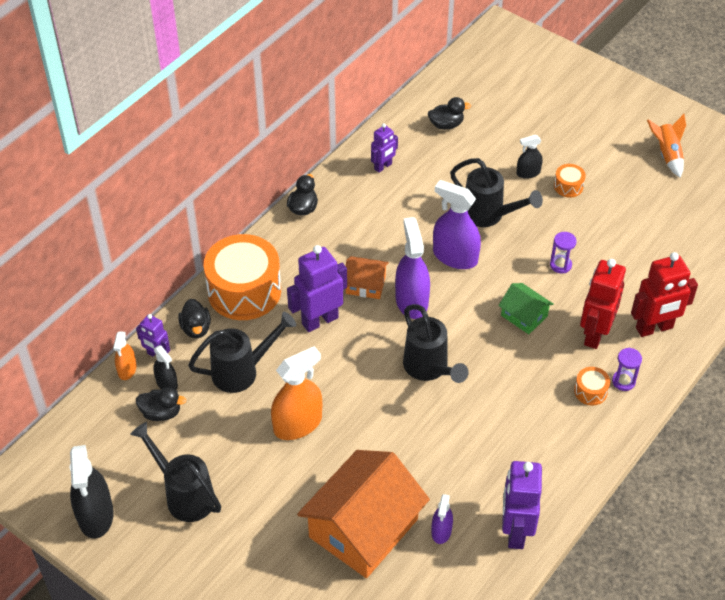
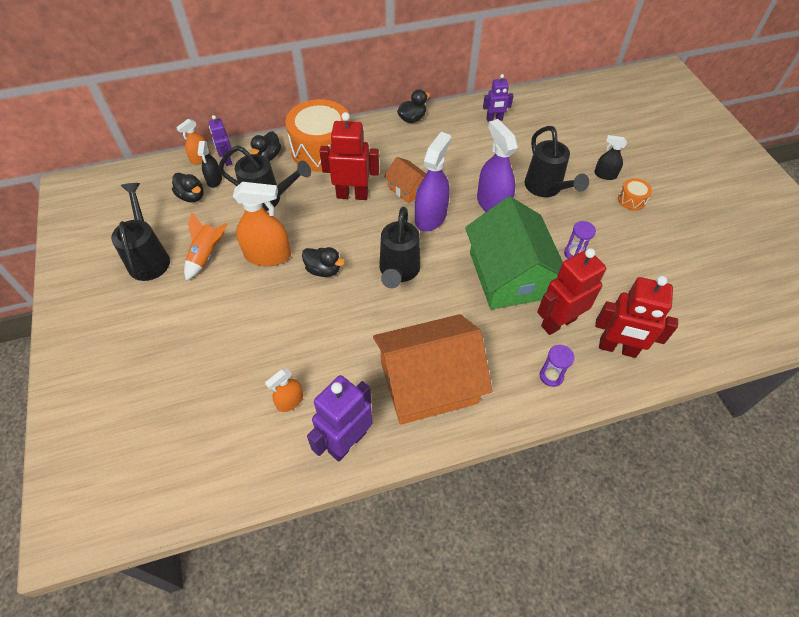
camera: 35 degrees right, 5 degrees up
(95, 515) = (85, 237): black spray bottle -> none
(319, 320) = (352, 195): purple robot -> red robot
(363, 528) = (237, 359): orange house -> orange house (428, 382)
(441, 531) = (290, 401): purple spray bottle -> orange spray bottle
(446, 125) = (567, 114): black duck -> black duck (323, 270)
(524, 316) = (509, 275): green house -> green house, size x2.11
(590, 391) = (514, 366): orange drum -> none
(667, 155) = (743, 218): orange rocket -> orange rocket (207, 255)

